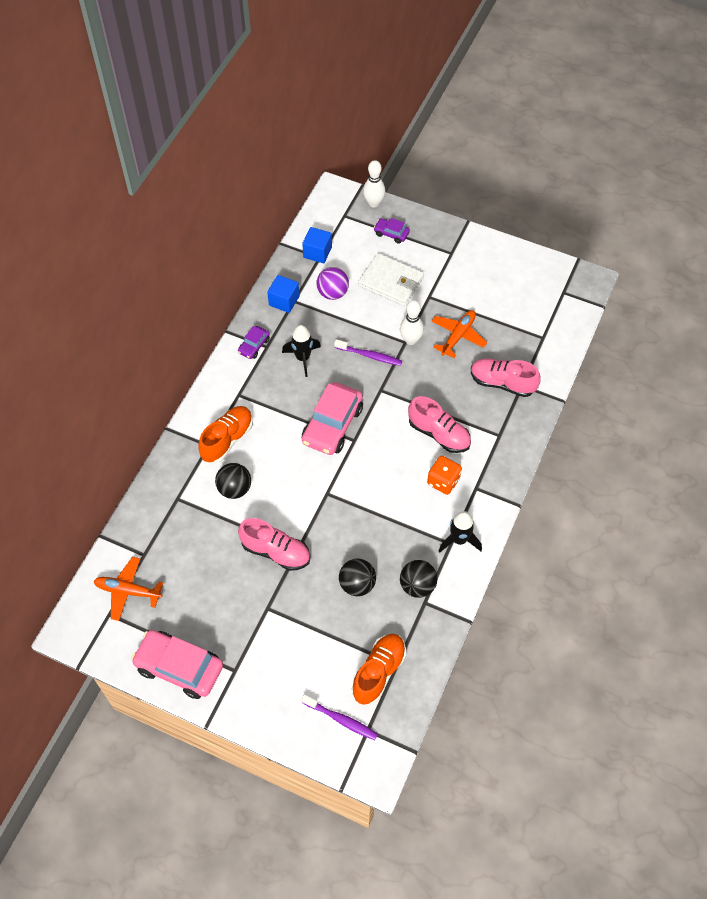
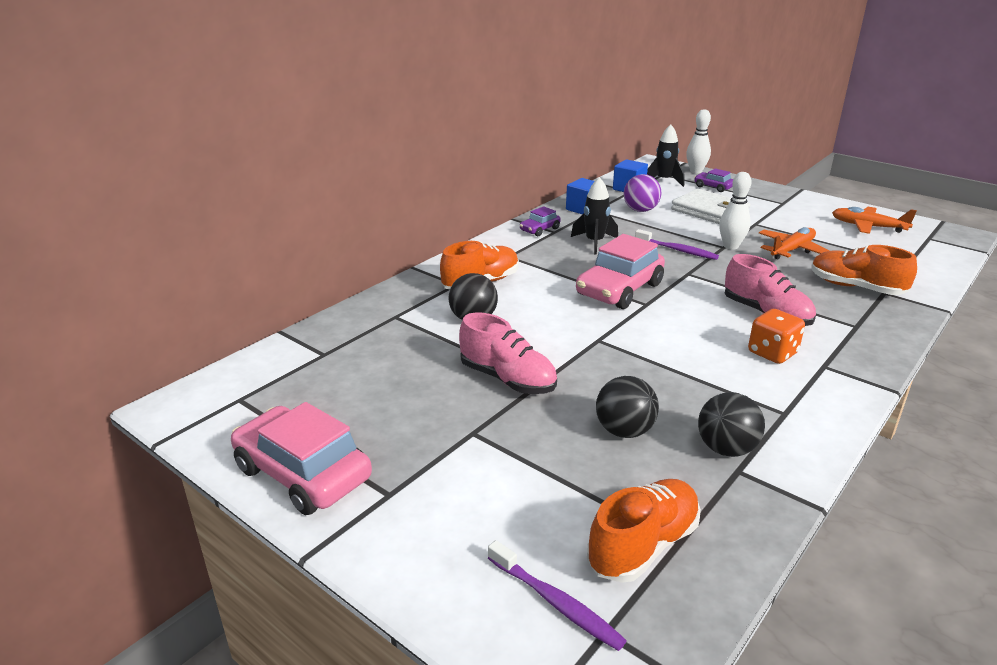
camera: 15 degrees right, 30 degrees down
(128, 591) = (280, 382): orange plane -> orange plane (867, 227)
(459, 540) = (799, 411): black rocket -> black rocket (664, 181)
(502, 383) = (855, 287): pink shoe -> orange shoe

